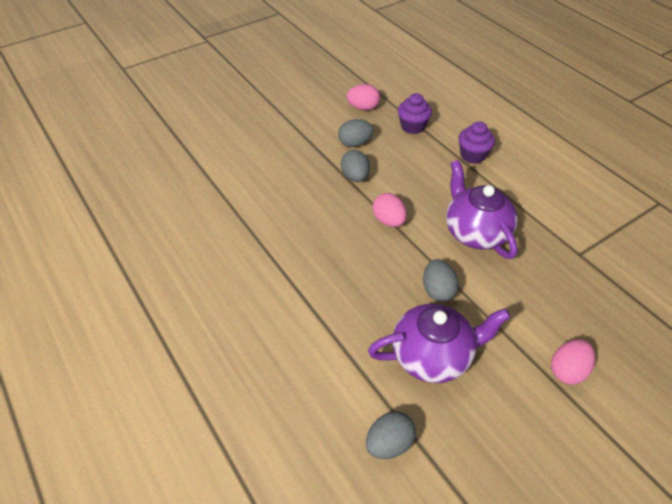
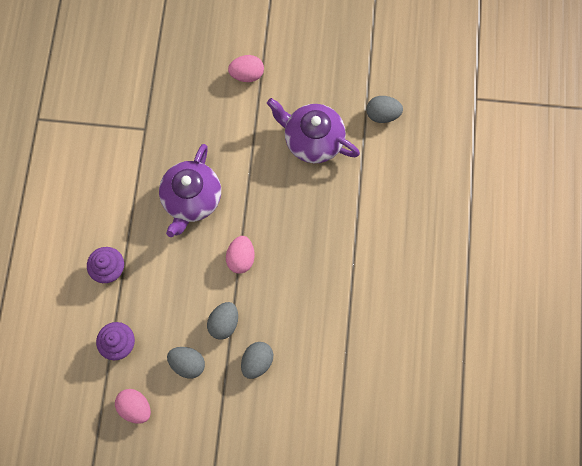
camera: 140 degrees left, 25 degrees up
(437, 290) = (265, 177): grey egg -> grey egg (257, 361)

